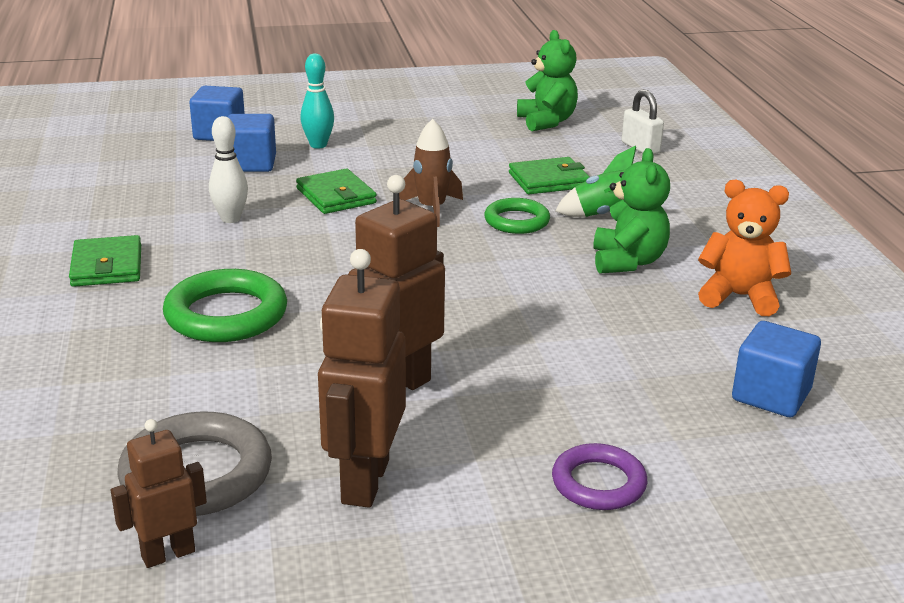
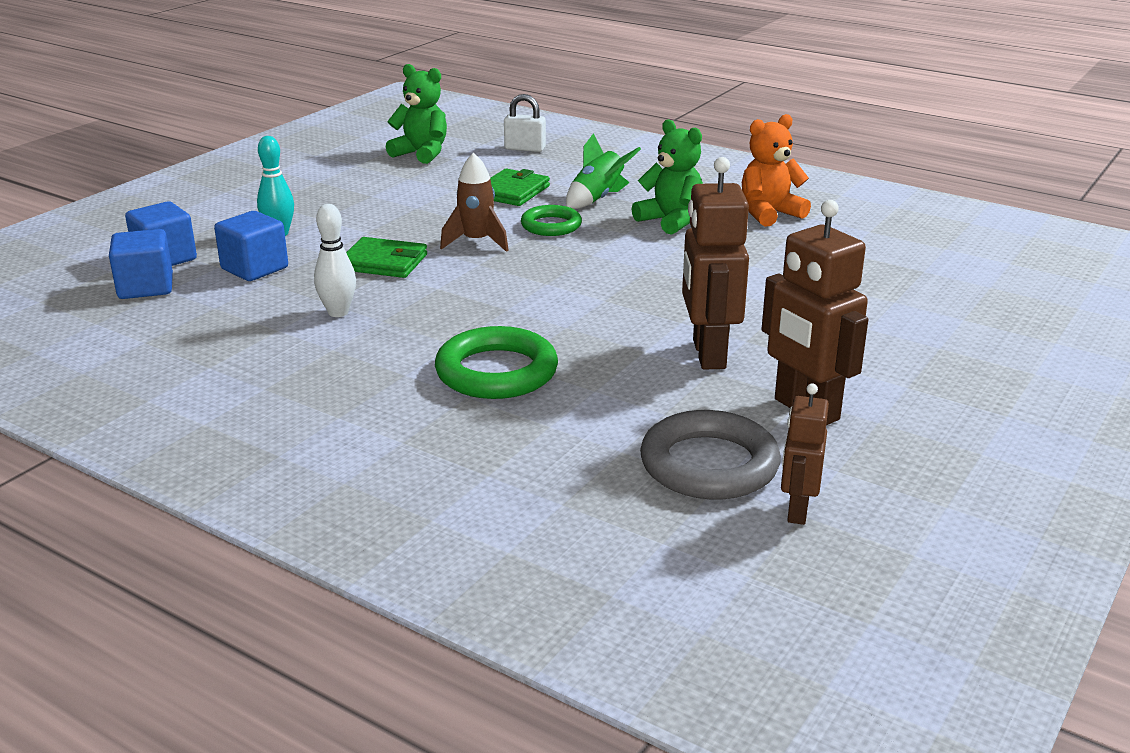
camera: 45 degrees left, 0 degrees up
(107, 266) = (318, 389): green wallet -> none
(598, 483) = (909, 341): purple ring -> none
(771, 395) = (888, 257): blue cube -> blue cube (146, 287)

